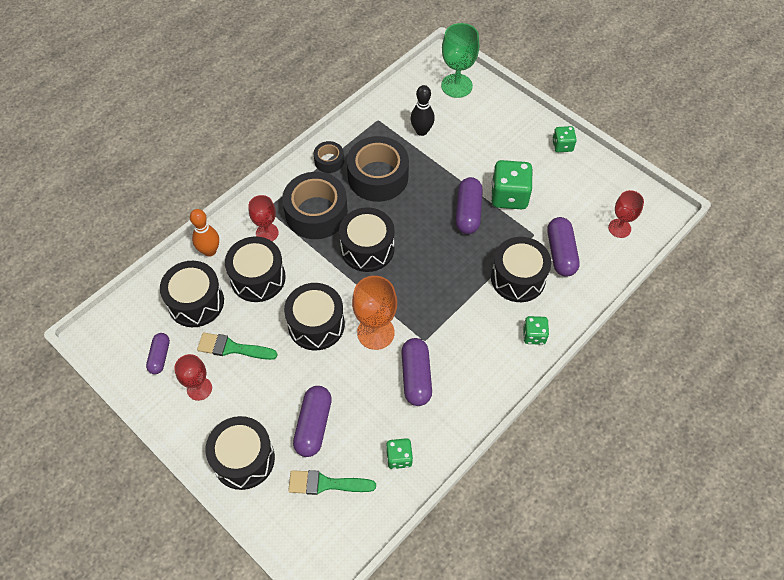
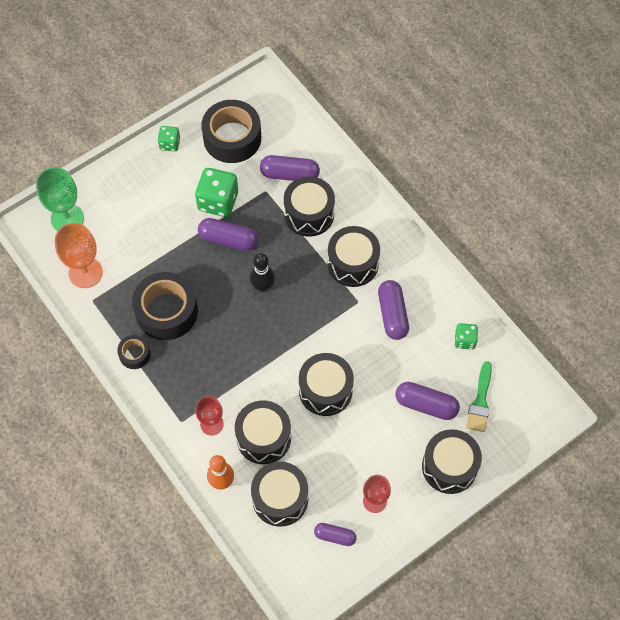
camera: 80 degrees left, 5 degrees up
(232, 348) = (337, 468): green brush -> none
(316, 213) = (198, 375): black tape -> black tape (232, 138)
(367, 249) = (250, 334): black drum -> black drum (353, 263)
(375, 332) = (343, 340): orange goblet -> orange goblet (85, 273)
(416, 377) = (392, 314): purple capsule -> purple capsule turned 75 degrees clockwise
(421, 131) = (118, 262): black bowling pin -> black bowling pin (263, 286)
(534, 335) = (368, 215): green dice -> none
(619, 228) = (273, 122): red goblet -> none

